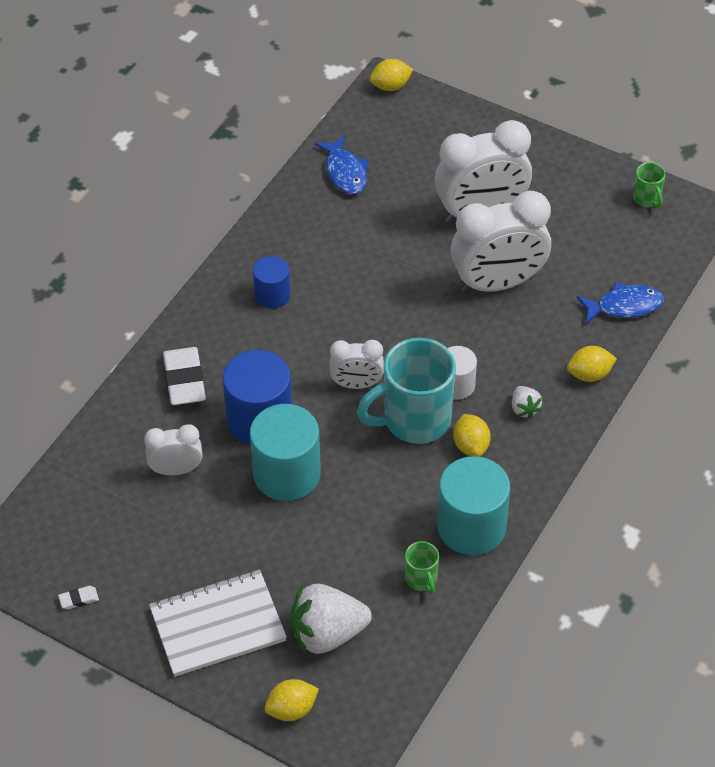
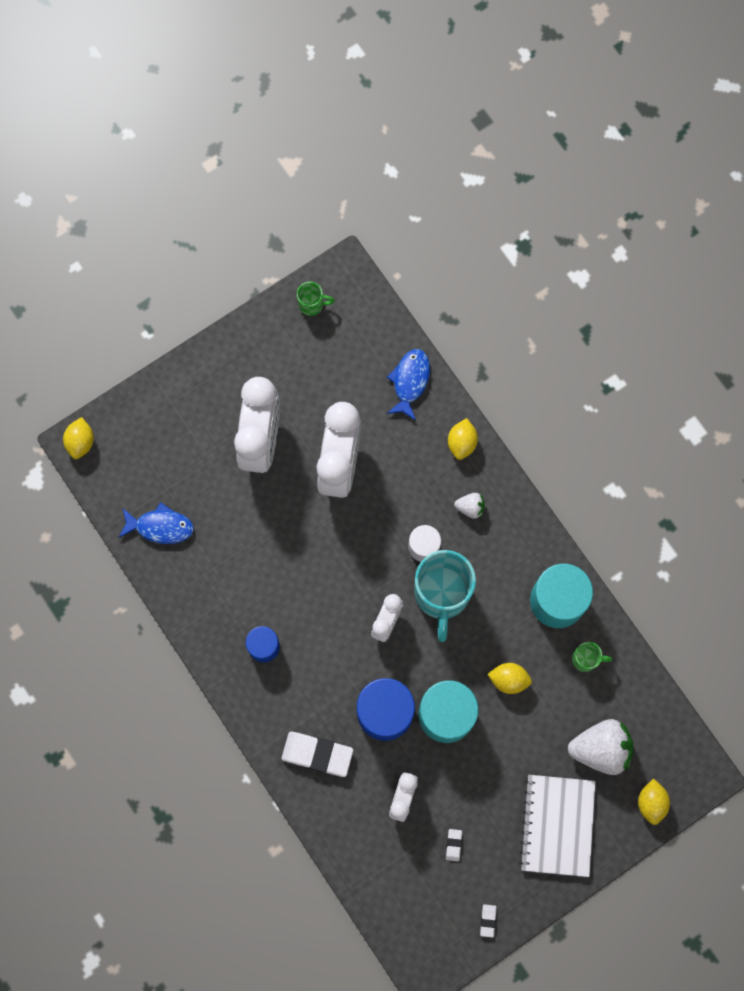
camera: 65 degrees left, 25 degrees up
(147, 535) = (453, 845): none -> white eraser
(327, 634) = (601, 748): white strawberry -> white strawberry turned 105 degrees counterclockwise
(471, 446) = (485, 564): yellow lemon -> yellow lemon (508, 679)

